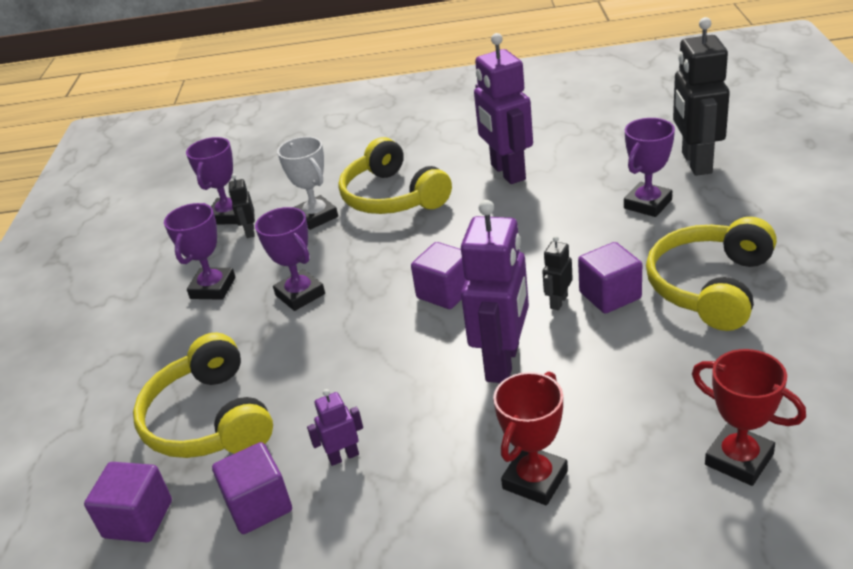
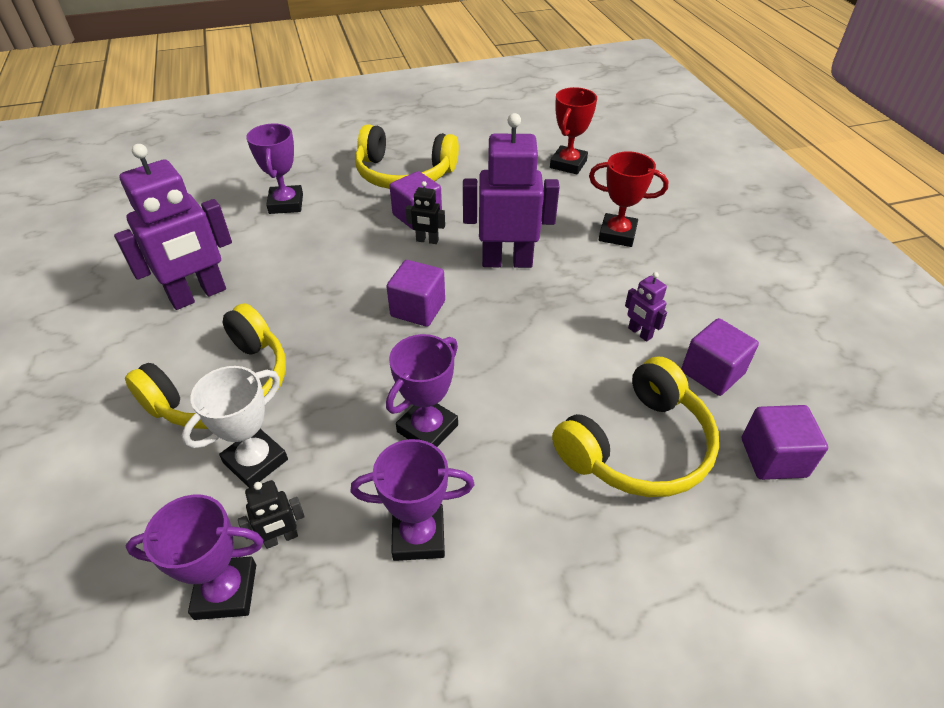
camera: 110 degrees left, 10 degrees up
(647, 204) = (286, 204): purple trophy -> purple trophy turned 60 degrees clockwise
(696, 163) = (223, 182): black robot -> none

